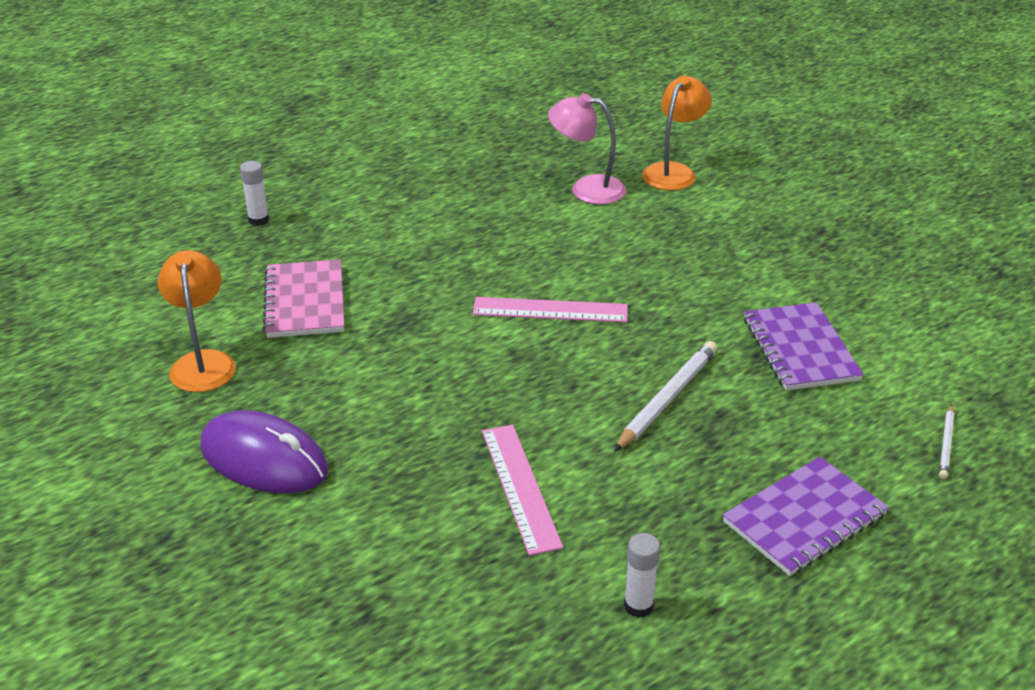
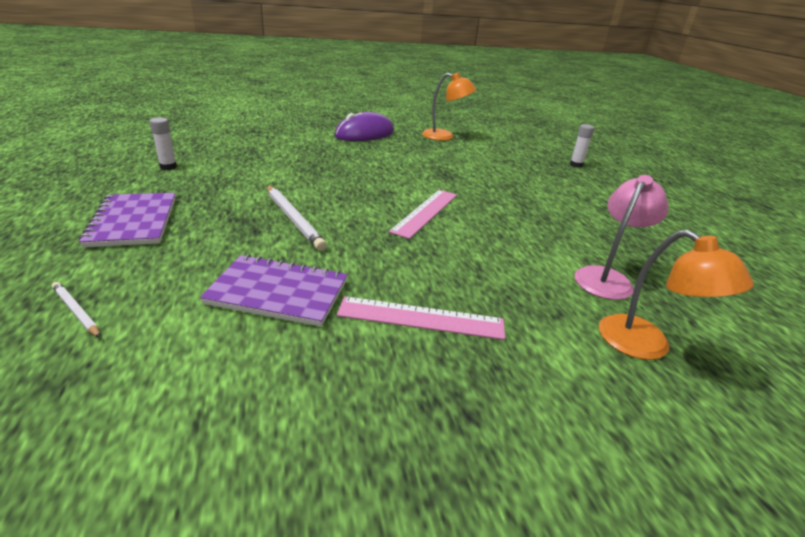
camera: 110 degrees right, 5 degrees down
(305, 302) = (482, 159): pink notebook -> none
(520, 487) = (279, 166): pink ruler -> pink ruler (421, 318)

